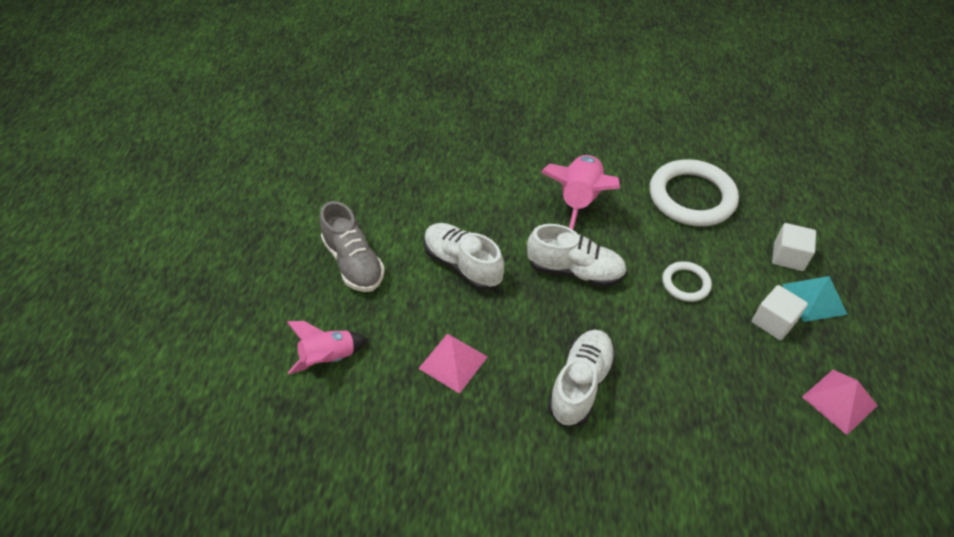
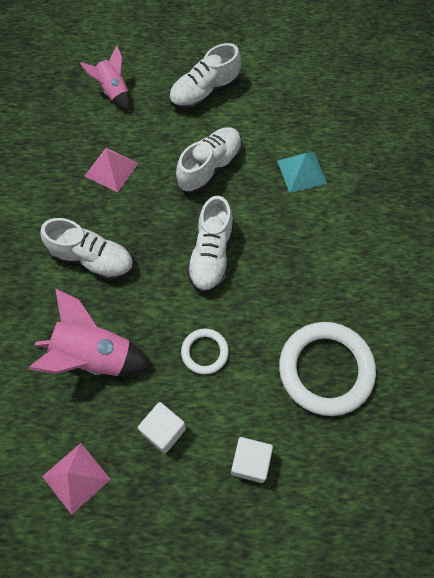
camera: 85 degrees right, 15 degrees up
(353, 263) = (205, 92): grey shoe -> white shoe
(579, 202) = (301, 259): pink rocket -> pink rocket (94, 356)
(814, 299) = (195, 479): turquoise pyramid -> turquoise pyramid (302, 172)

